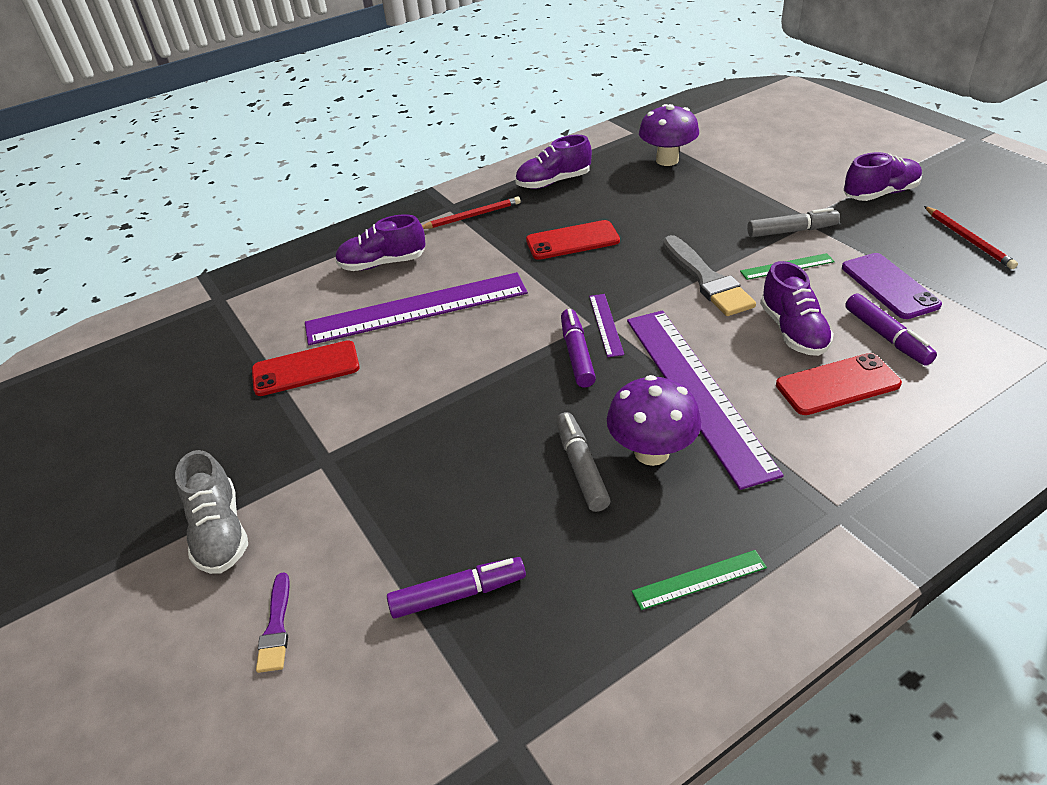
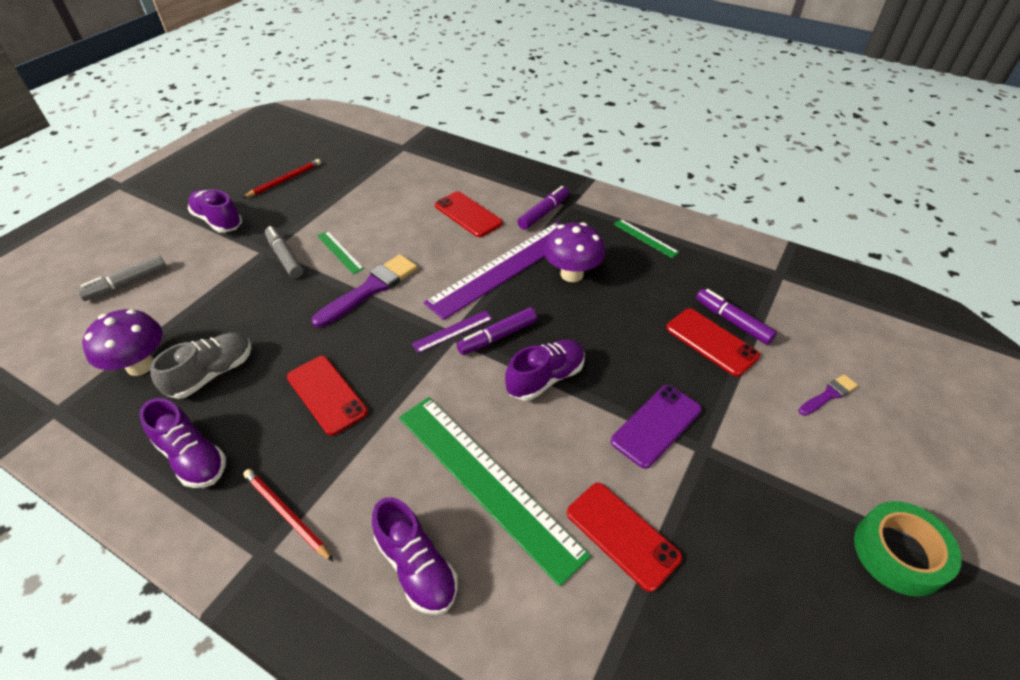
camera: 120 degrees left, 5 degrees up
(105, 552) = (899, 553): none -> green tape
(220, 532) = (812, 477): grey shoe -> grey shoe (212, 374)
(417, 308) = (487, 482): purple ruler -> green ruler
(442, 547) = (711, 342): none -> red phone
(581, 467) = (605, 300): grey marker -> grey marker (127, 283)
(707, 280) = (370, 289): grey brush -> purple brush
(793, 331) = (421, 238): purple shoe -> purple shoe (545, 378)
(886, 336) = (411, 202): purple marker -> purple marker (543, 213)
(889, 286) = (353, 206): purple phone -> purple phone (656, 425)

